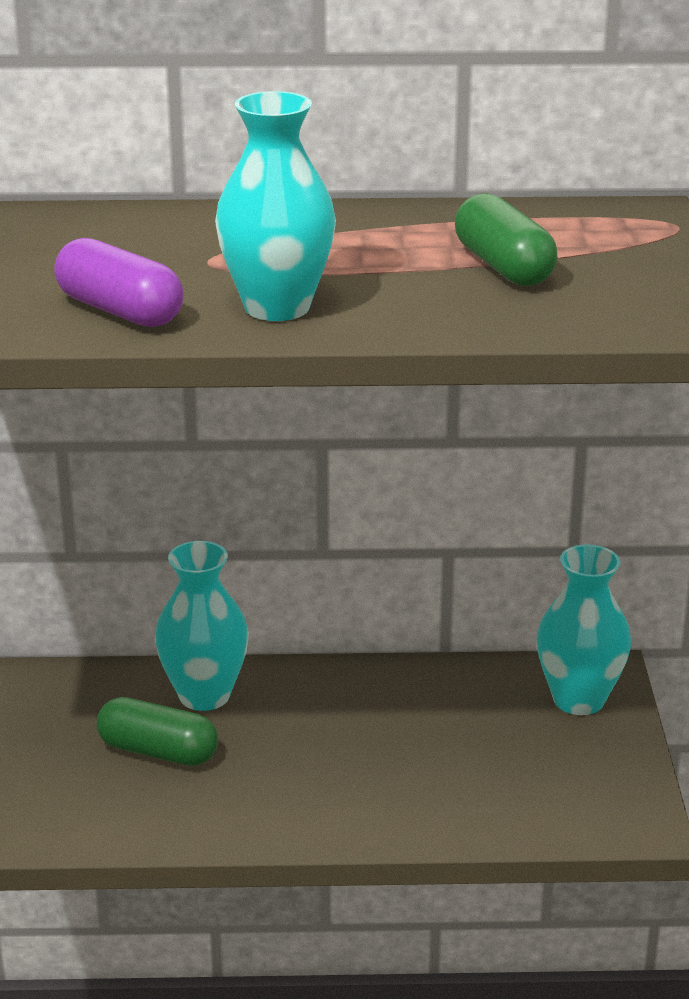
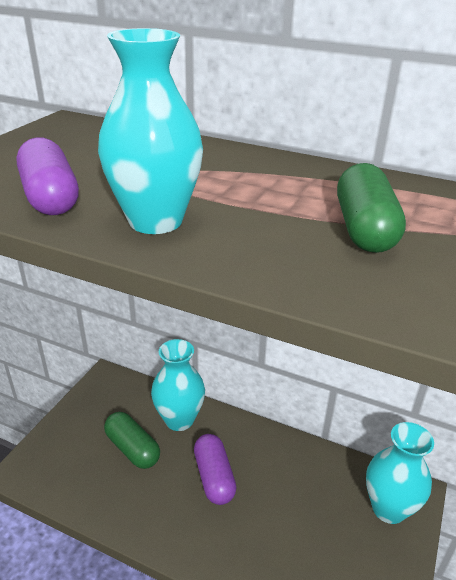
camera: 25 degrees right, 5 degrees up
(312, 743) = (214, 477): none -> purple capsule

